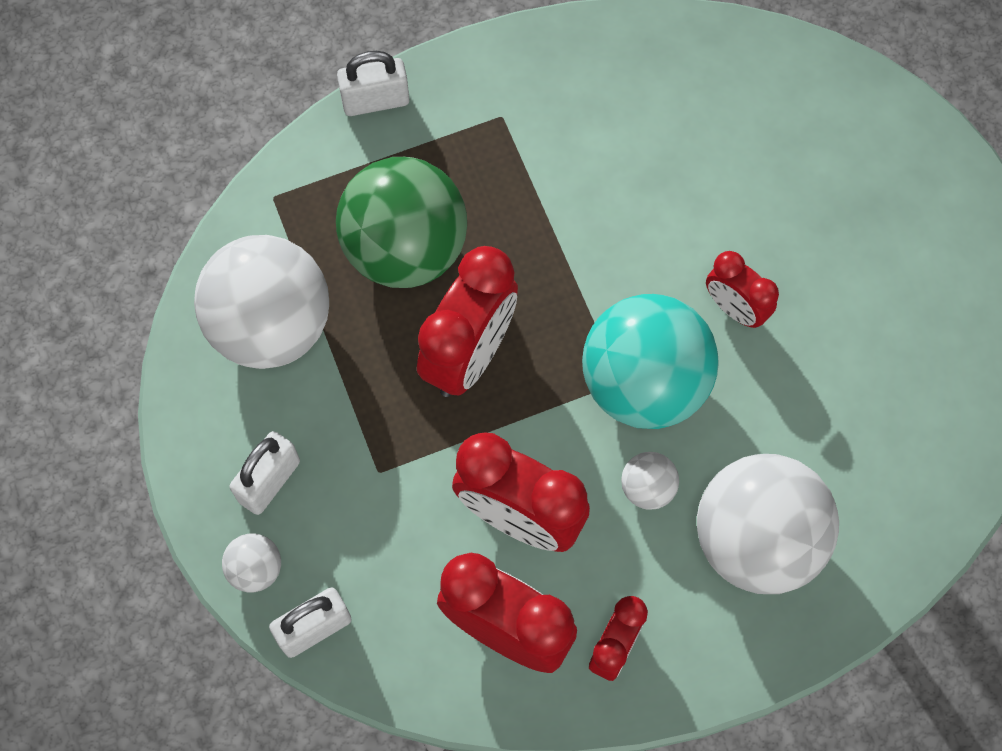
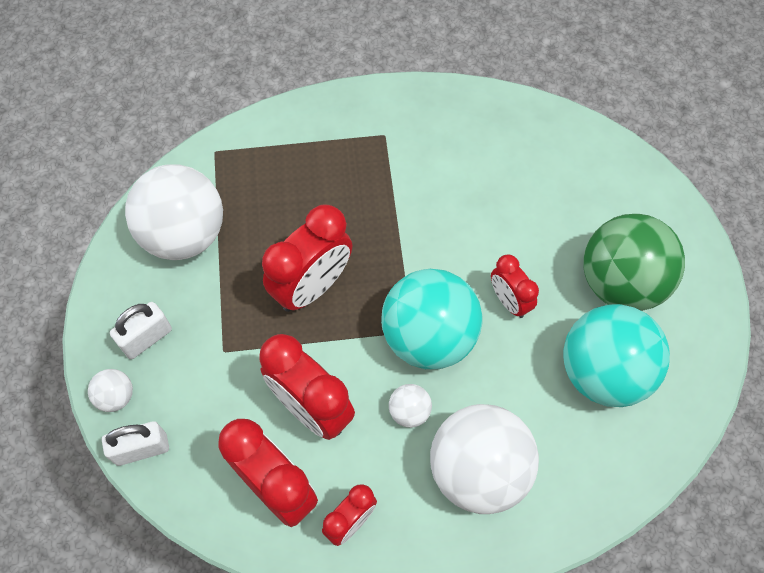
camera: 15 degrees right, 5 degrees down
(375, 101) = (303, 106): white padlock -> none
(405, 249) = (291, 205): green ball -> green ball (621, 282)
(880, 372) = (603, 372): none -> turquoise ball

